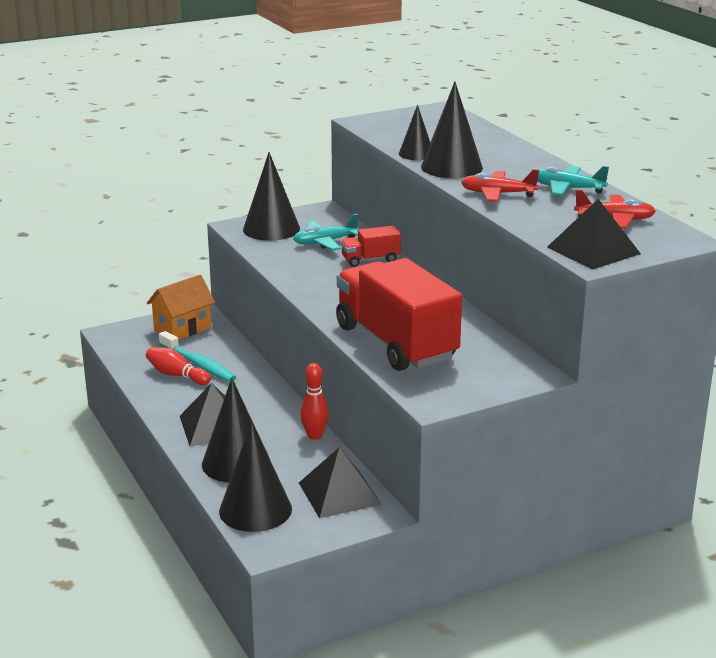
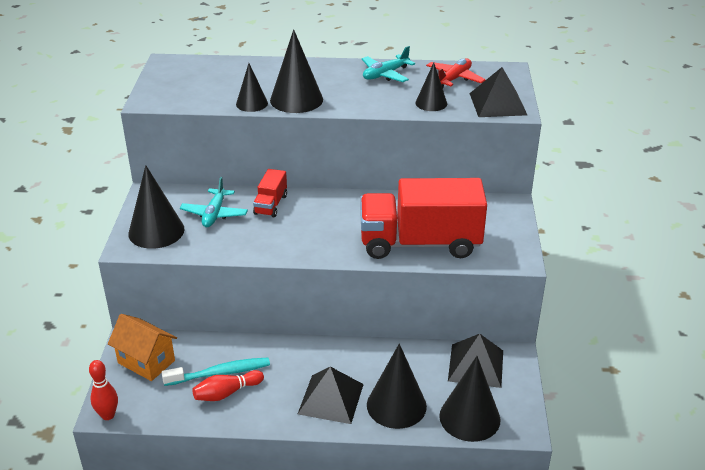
camera: 60 degrees left, 10 degrees up
(182, 329) = (146, 362): orange house -> orange house turned 45 degrees counterclockwise
(315, 436) = (388, 348): red bowling pin -> red bowling pin (108, 415)
(497, 194) = (368, 101): red plane -> none
(540, 220) = (431, 103): none -> black cone

